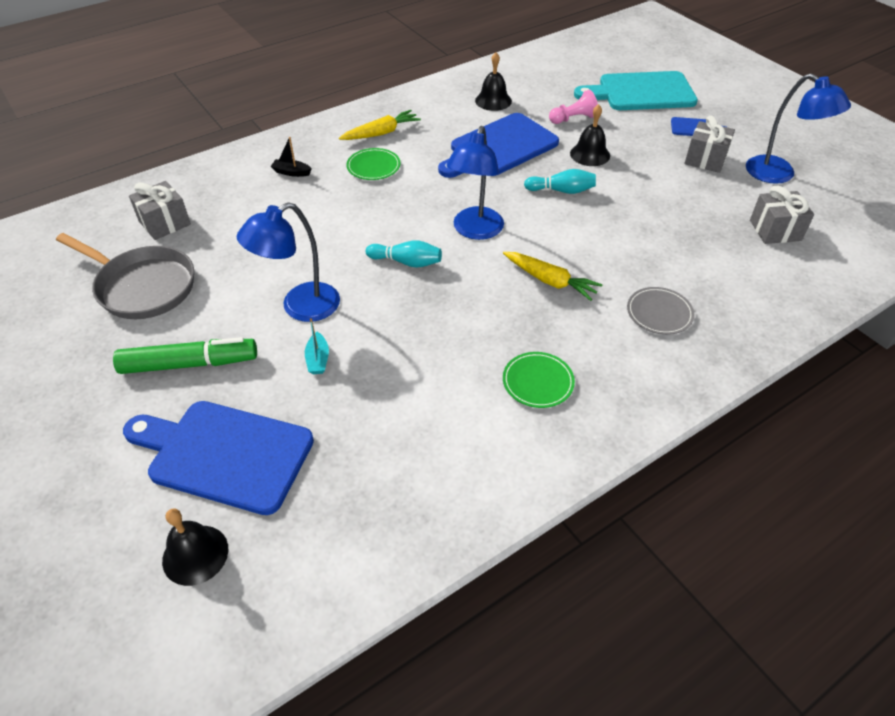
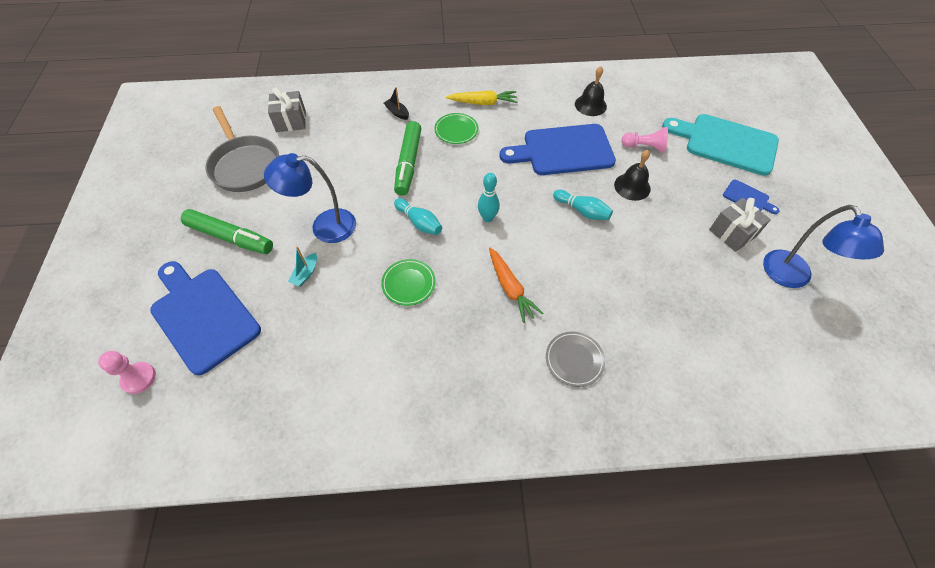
camera: 30 degrees right, 10 degrees up
(195, 554) = (139, 378): black bell -> pink pawn
(346, 214) = (408, 163): none -> green marker
(475, 231) = (487, 218): blue lamp -> turquoise bowling pin
(538, 382) = (435, 370): green plate -> green plate (408, 283)
(550, 281) = (510, 288): yellow carrot -> orange carrot
(775, 230) = (741, 331): grey gift -> none

